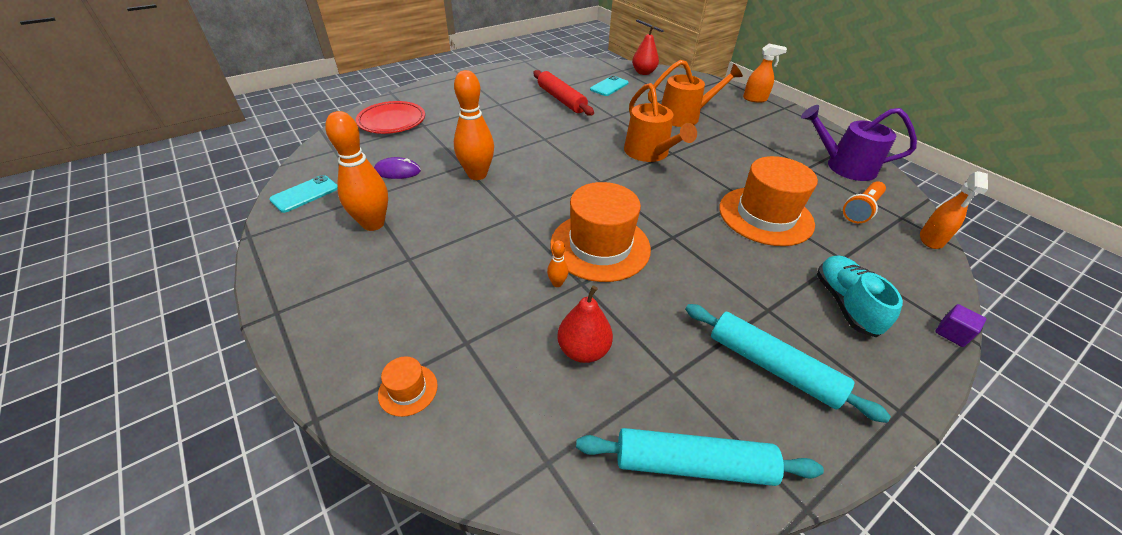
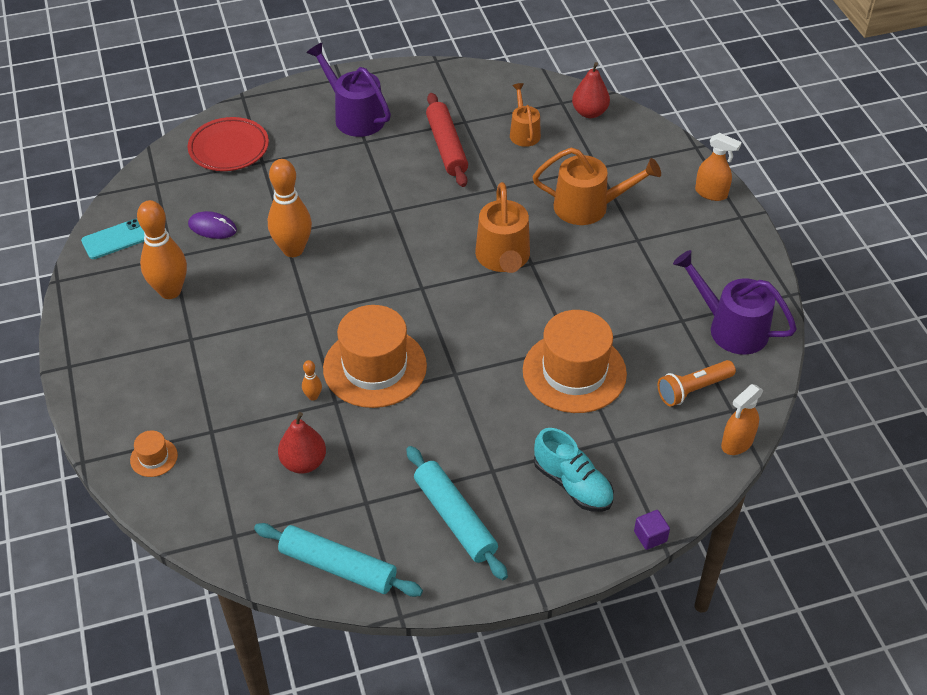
camera: 20 degrees right, 5 degrees up
(484, 92) = (355, 116): none -> purple watering can
(609, 86) = (524, 133): turquoise phone -> orange watering can
(845, 304) = (572, 484): turquoise shoe -> turquoise shoe turned 120 degrees clockwise

